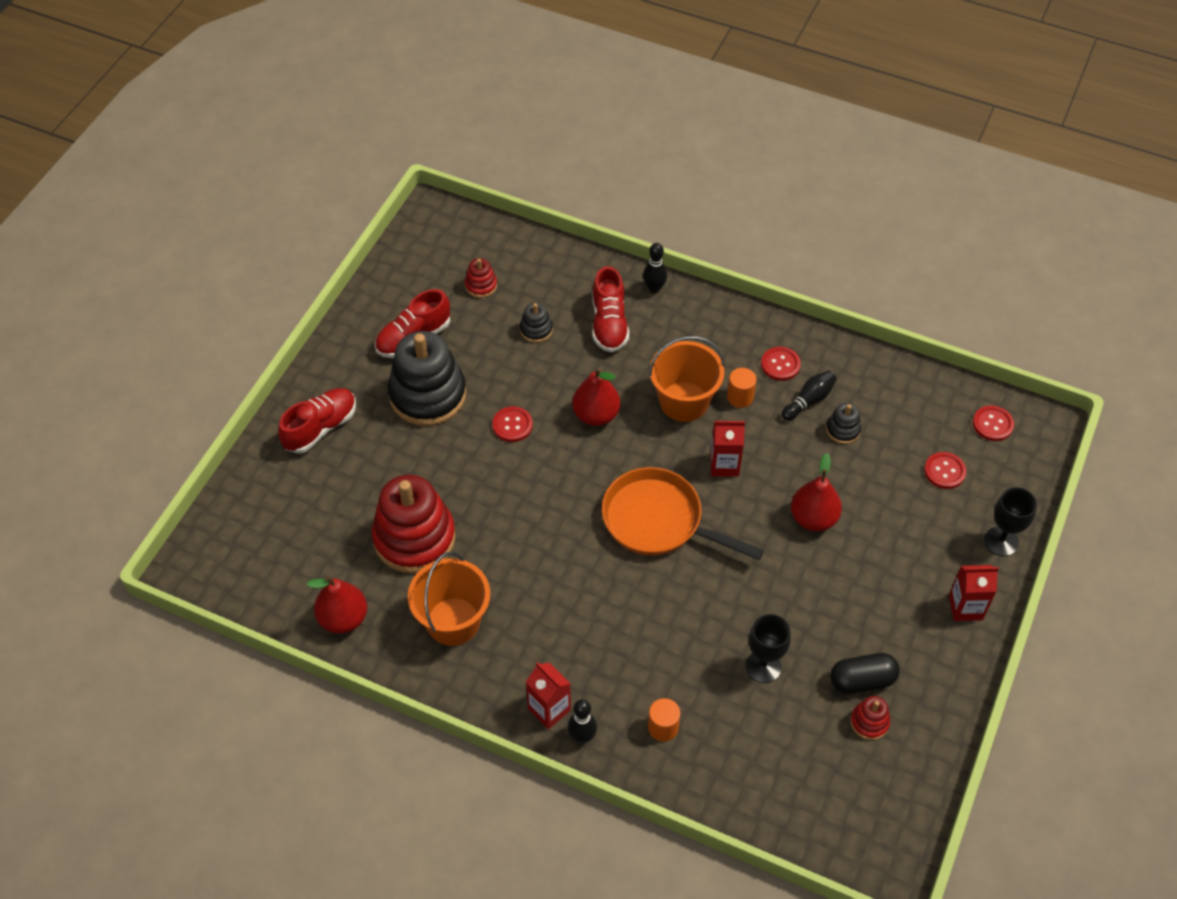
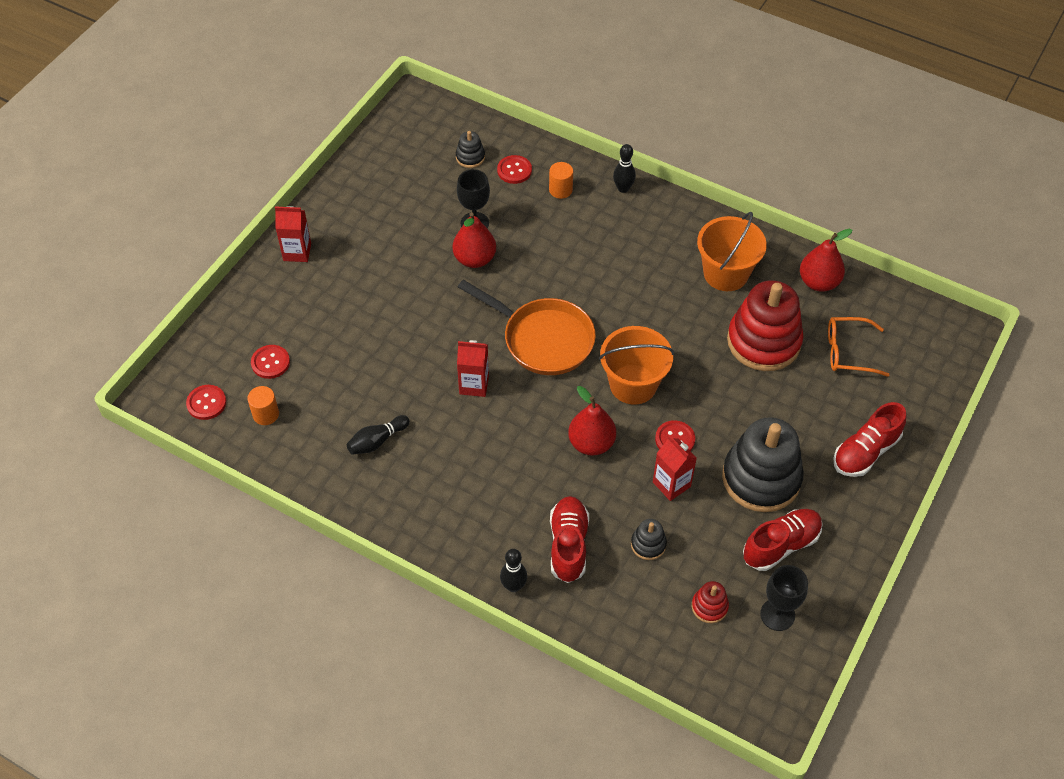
camera: 175 degrees left, 0 degrees up
(321, 533) = (849, 352): none -> orange glasses
(549, 709) = (647, 207): red carton -> red carton (671, 484)
(684, 401) = (502, 450): orange bucket -> orange bucket (633, 384)
(740, 397) = (445, 450): orange cylinder -> orange cylinder (266, 414)
(780, 364) = (396, 482): red button -> red button (514, 170)
(813, 518) = (403, 331): red pear -> red pear (474, 259)
(843, 430) = (352, 409): black stacking toy -> black stacking toy (470, 157)
(862, 680) = (399, 208): black capsule -> none
(869, 722) = (402, 182): red stacking toy -> none
(1001, 541) = (245, 299): black goblet -> black goblet (777, 614)

